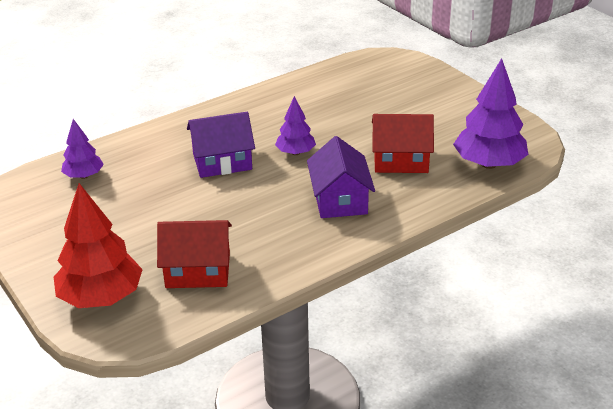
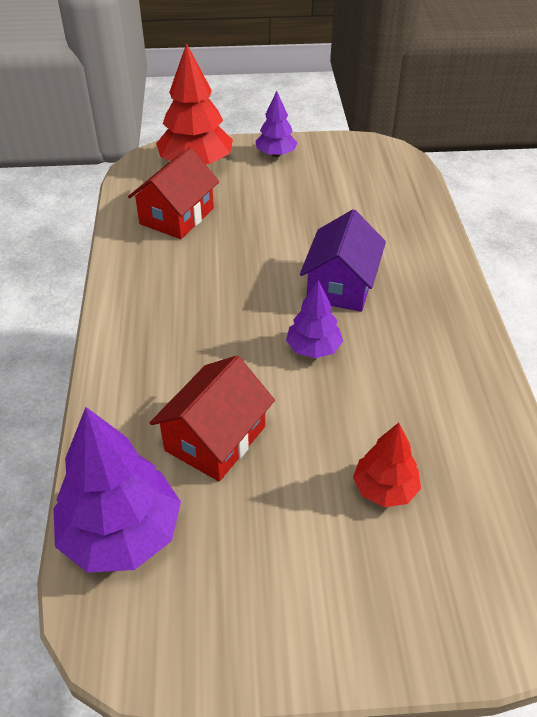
camera: 120 degrees right, 10 degrees up
(84, 176) = (386, 194): purple tree -> purple tree (276, 154)
(340, 200) = (188, 344): purple house -> none
(373, 103) = (384, 489): none -> red tree

